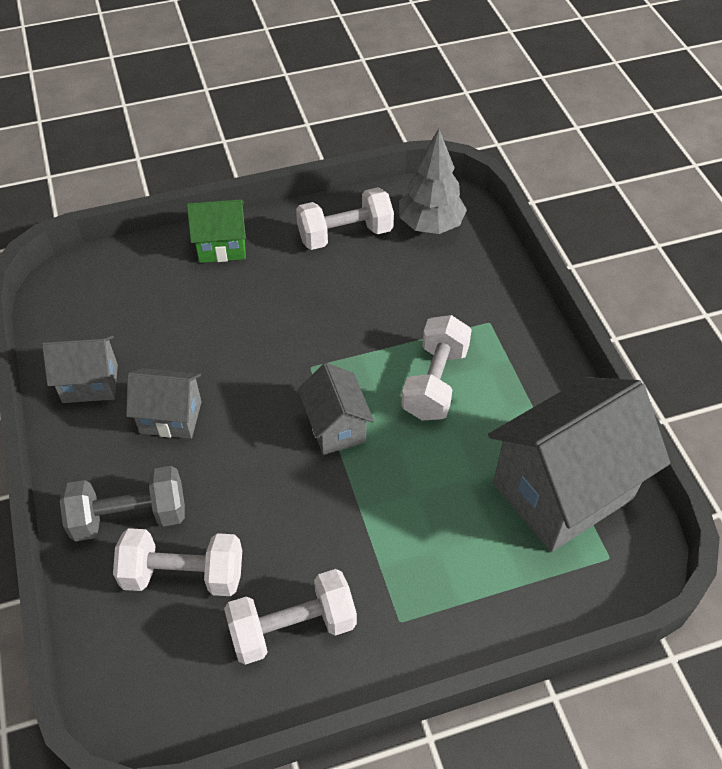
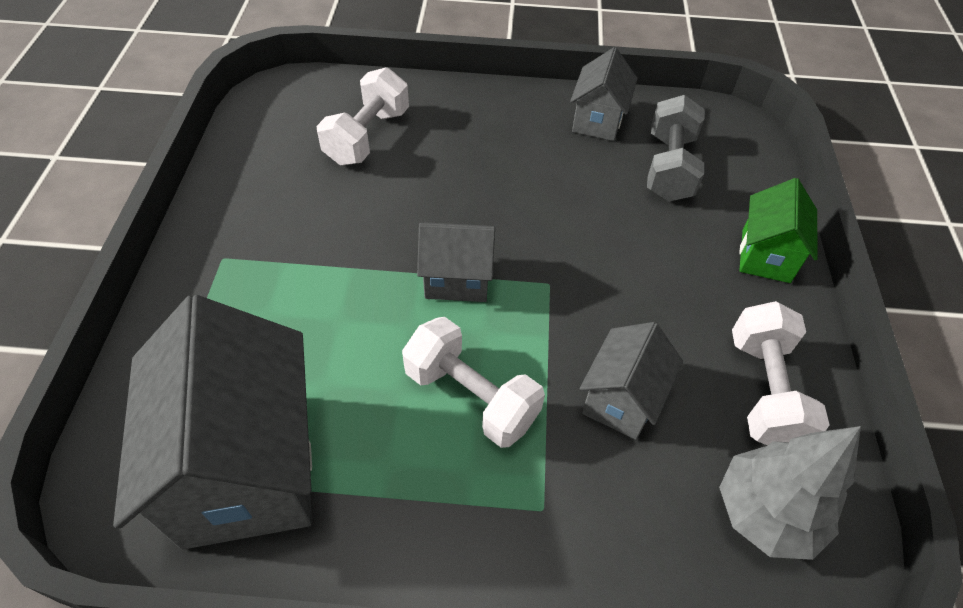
camera: 110 degrees right, 0 degrees up
(129, 517) = (441, 118): grey dumbbell -> grey dumbbell (669, 167)
(171, 417) = (533, 162): grey house -> grey house (621, 400)
(292, 627) = (273, 187): white dumbbell -> none

